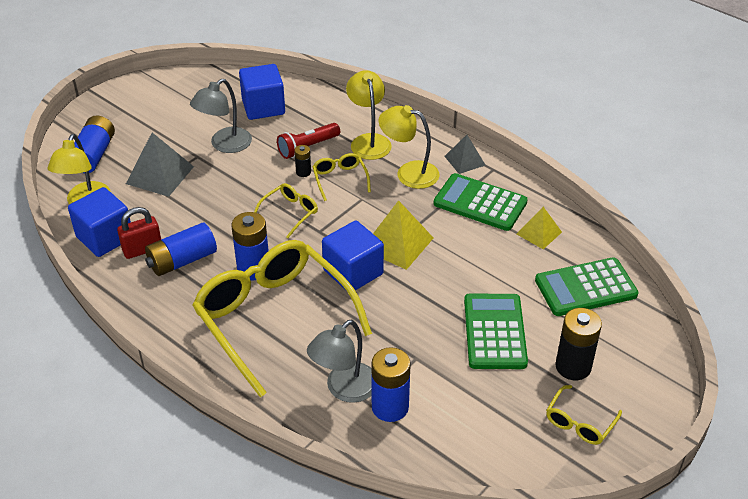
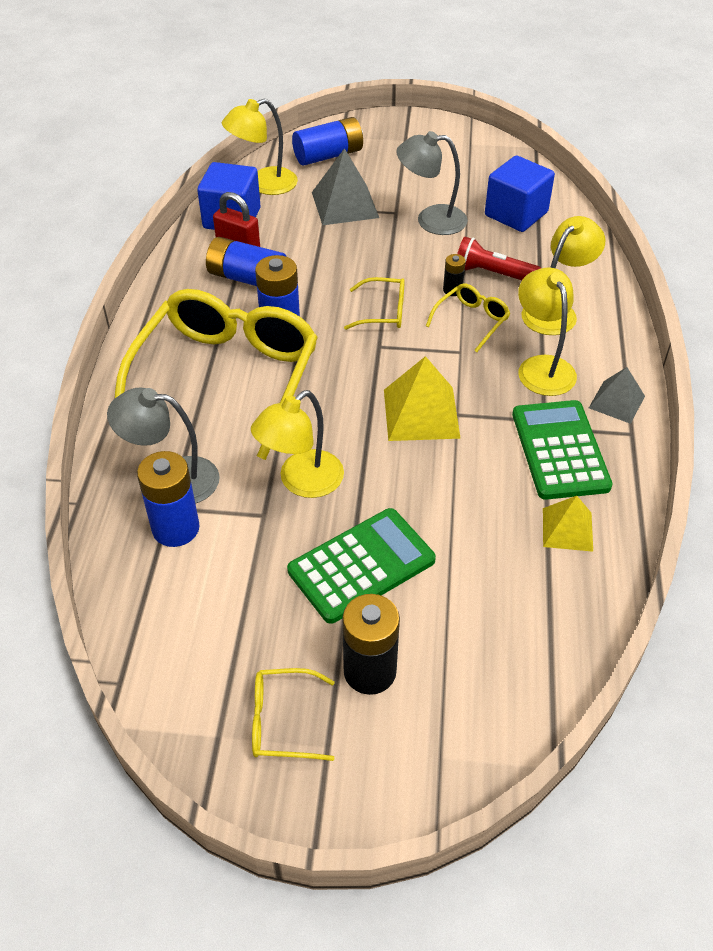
camera: 55 degrees right, 5 degrees up
(353, 272) = (344, 401): blue cube -> none
(404, 326) = (301, 482): none -> yellow lamp
(586, 288) = (517, 622): green calculator -> none

